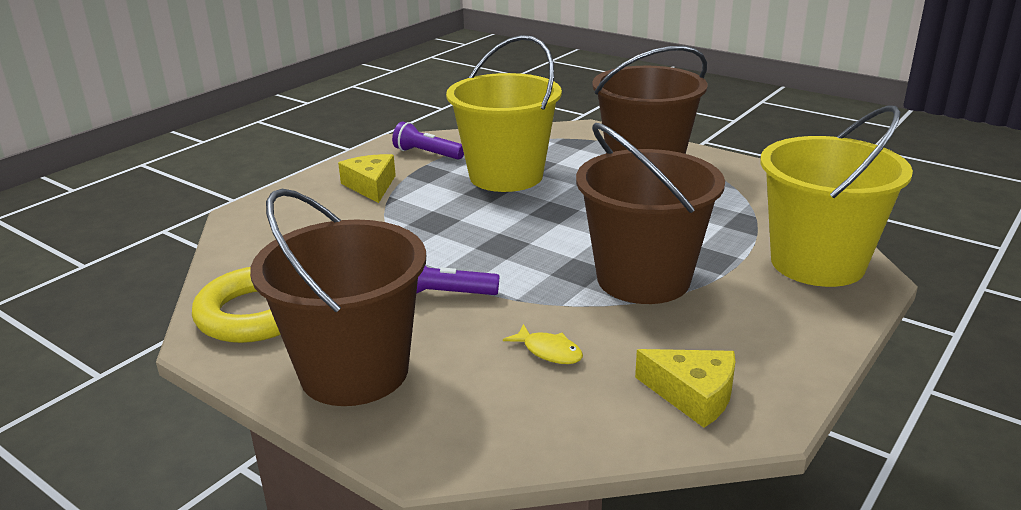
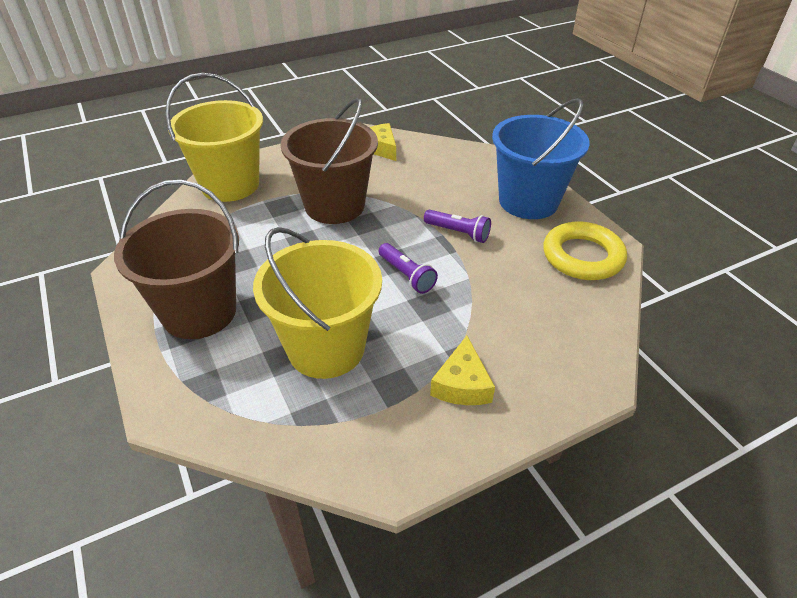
camera: 155 degrees left, 15 degrees up
(354, 371) = (528, 201): brown bucket -> blue bucket
(427, 154) = (374, 431): purple flashlight -> purple flashlight (406, 275)
(549, 351) = (424, 182): yellow fish -> none

